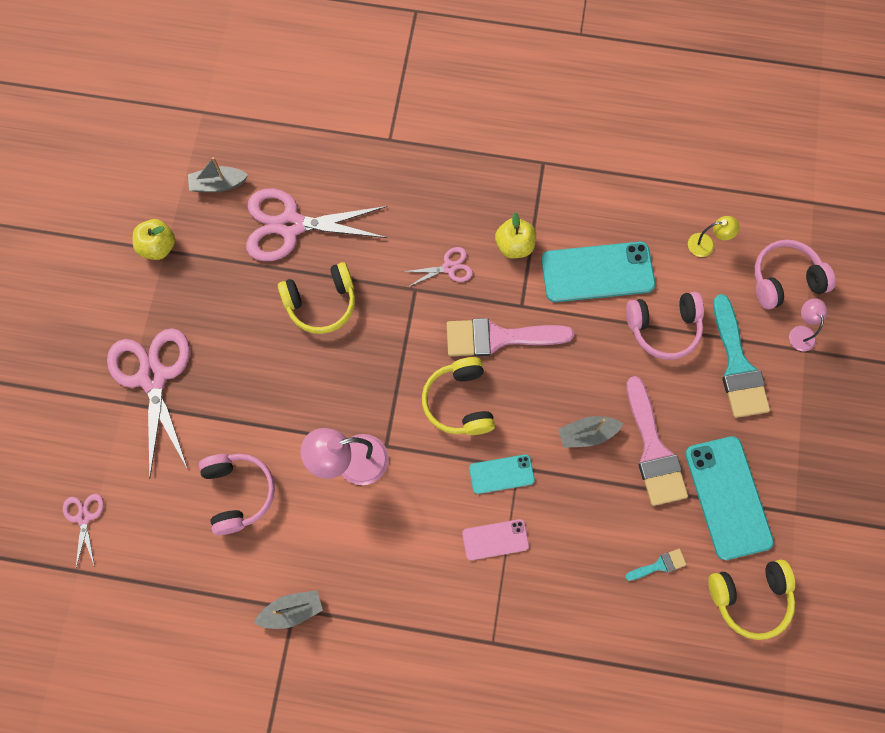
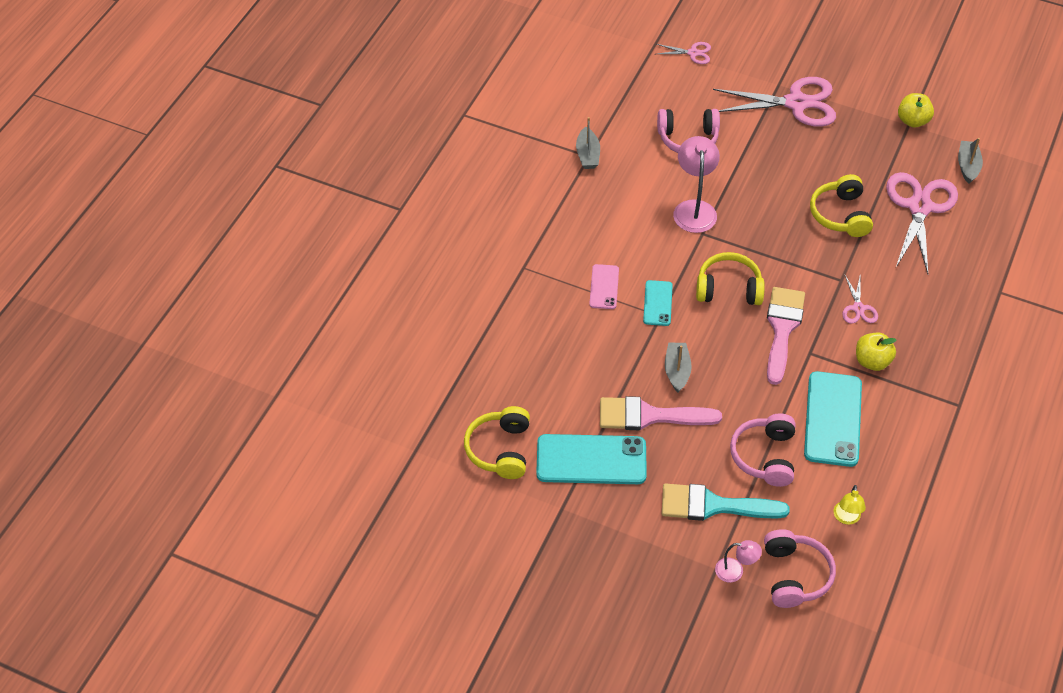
camera: 105 degrees right, 20 degrees down
(659, 565) = (548, 392): turquoise brush -> none

